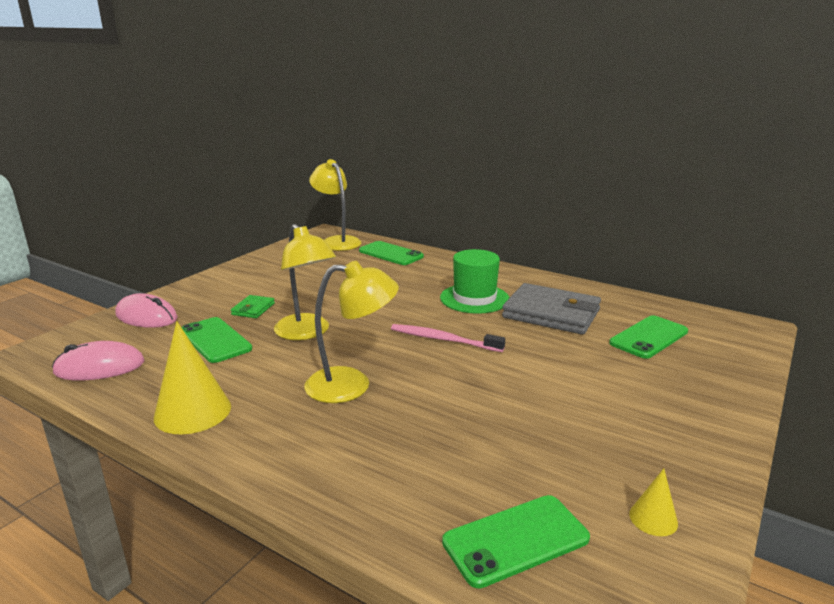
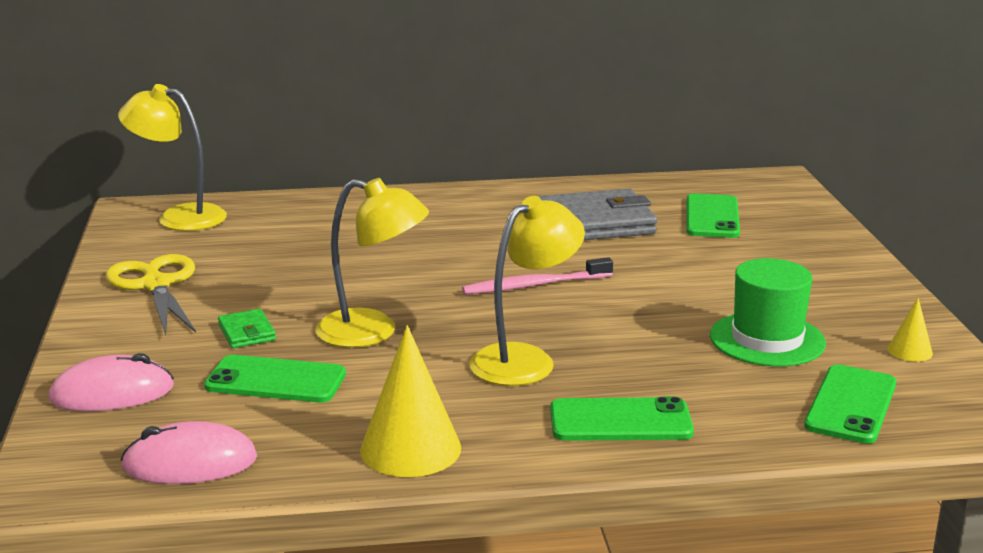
camera: 40 degrees left, 0 degrees up
(99, 367) = (190, 463): pink mouse -> pink mouse turned 45 degrees clockwise
(264, 271) = (156, 285): none -> yellow scissors
(391, 254) = (290, 212): green phone -> green phone (620, 421)
(474, 298) = (490, 233): green hat -> green hat (767, 339)

